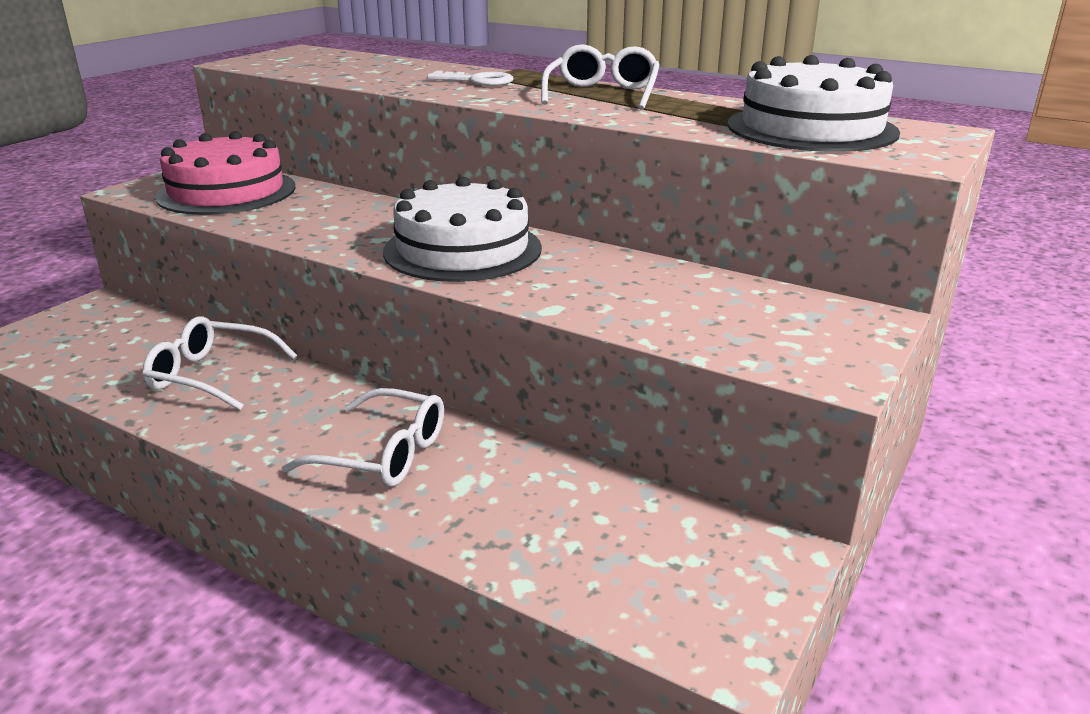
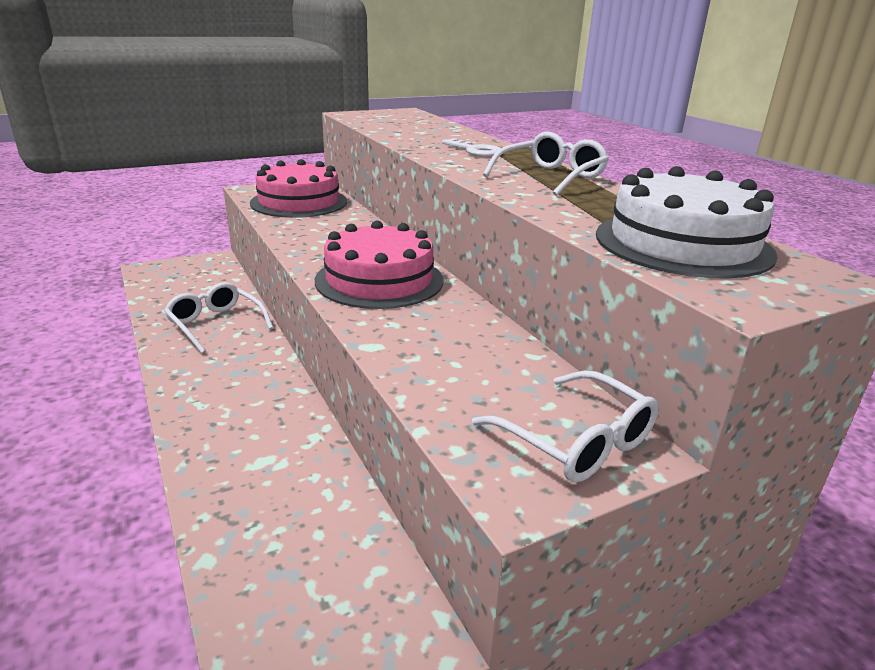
camera: 30 degrees right, 0 degrees up
(383, 454) = (242, 417): white glasses -> white glasses (576, 441)
(462, 249) = (379, 280): white cake -> pink cake

